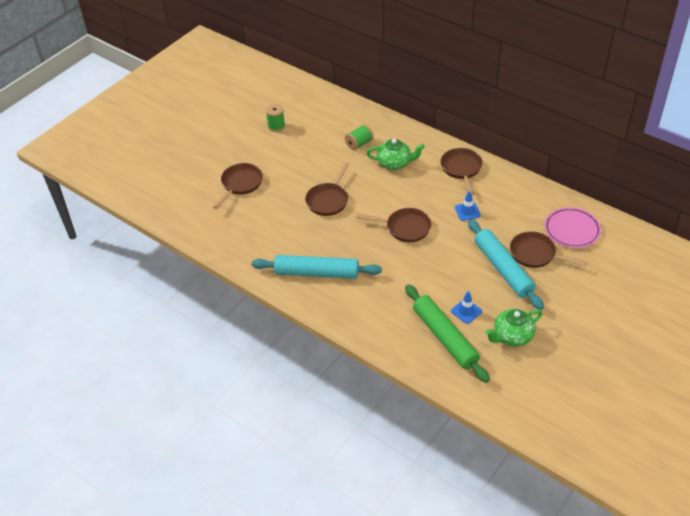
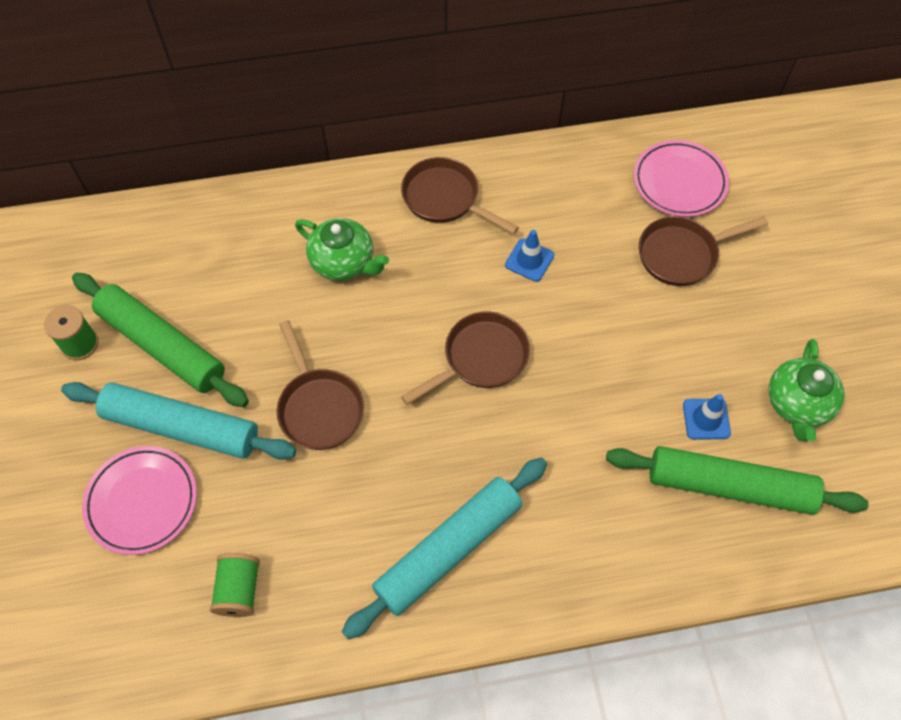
camera: 50 degrees left, 15 degrees up
(240, 184) = (142, 502): brown pan -> pink plate
(301, 145) = (162, 345): none -> green rolling pin
(359, 144) = (253, 271): green spool -> green spool (239, 590)
(395, 163) = (344, 262): green teapot -> green teapot turned 75 degrees clockwise
(503, 269) = (672, 312): turquoise rolling pin -> turquoise rolling pin (181, 427)

